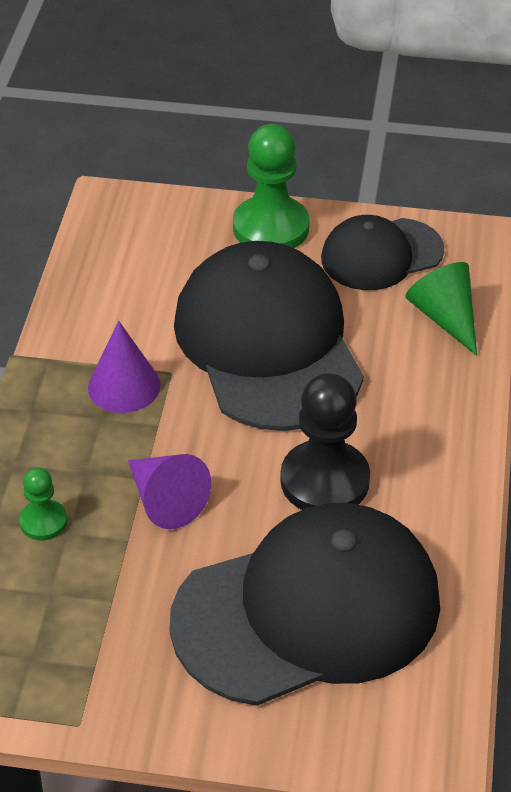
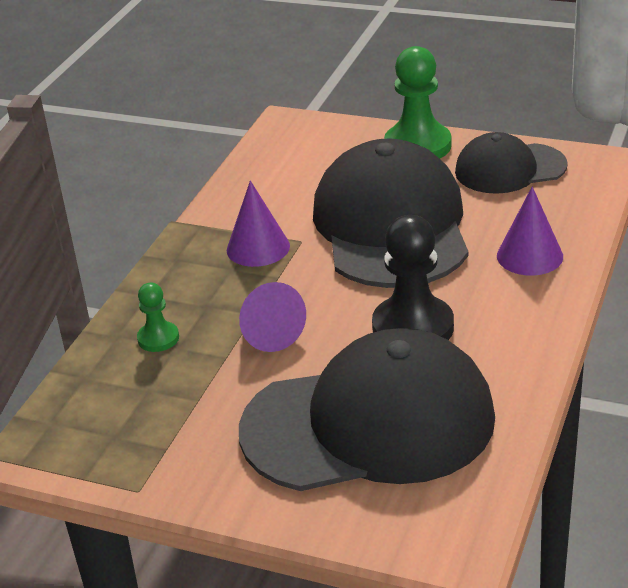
camera: 15 degrees right, 10 degrees down
(428, 374) = (529, 256): none -> purple cone
(445, 318) = (555, 216): green cone -> none

